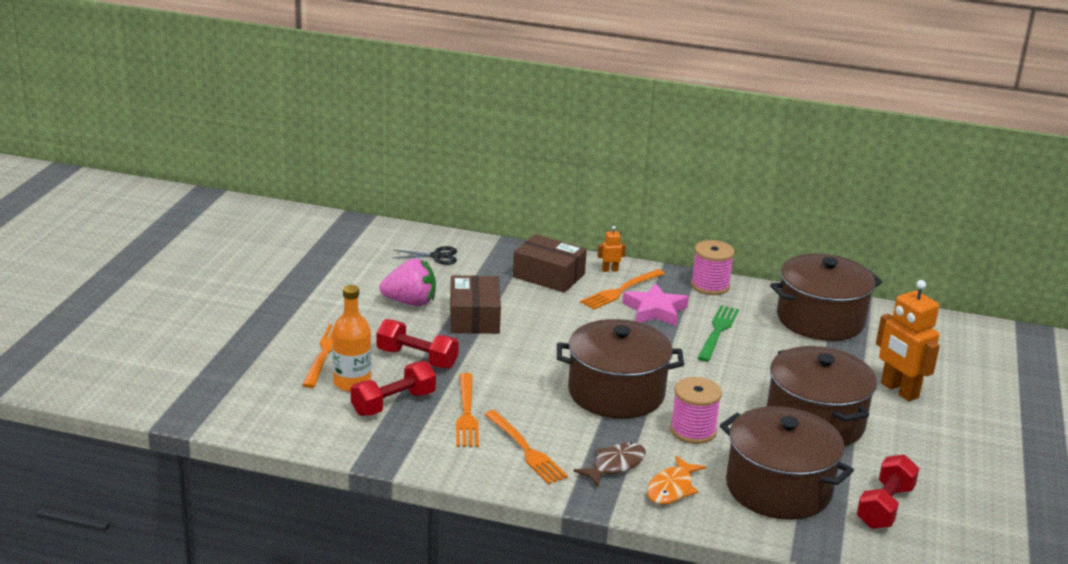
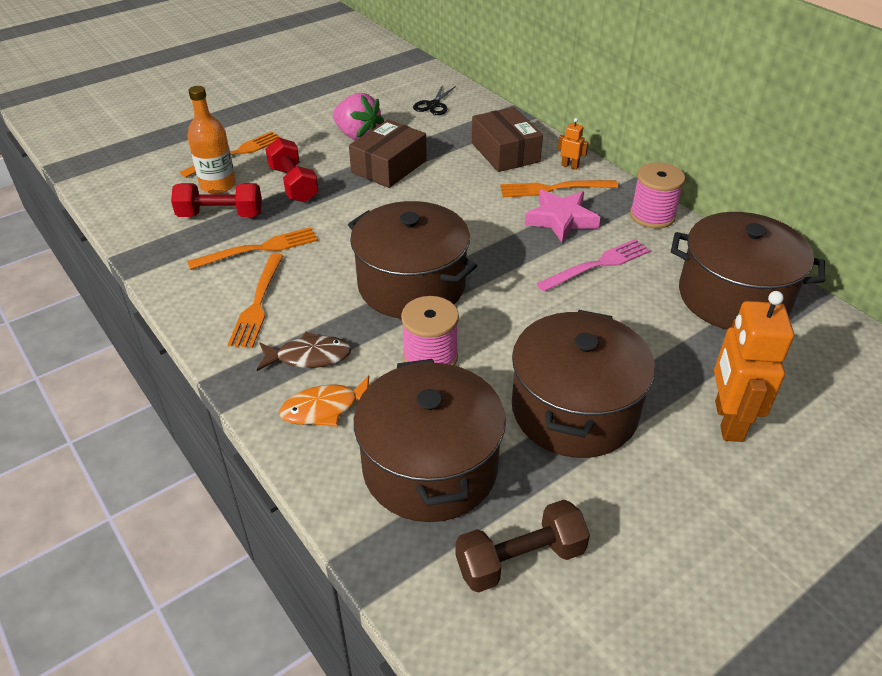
camera: 40 degrees right, 15 degrees up
(437, 256) = (433, 105): black scissors -> black scissors turned 75 degrees clockwise
(467, 414) = (260, 248): orange fork -> orange fork turned 150 degrees counterclockwise
(718, 331) = (598, 264): green fork -> pink fork
(885, 507) = (520, 559): red dumbbell -> brown dumbbell

